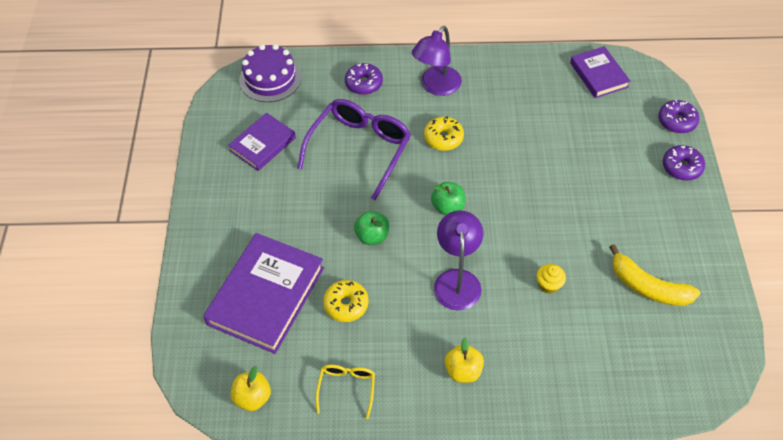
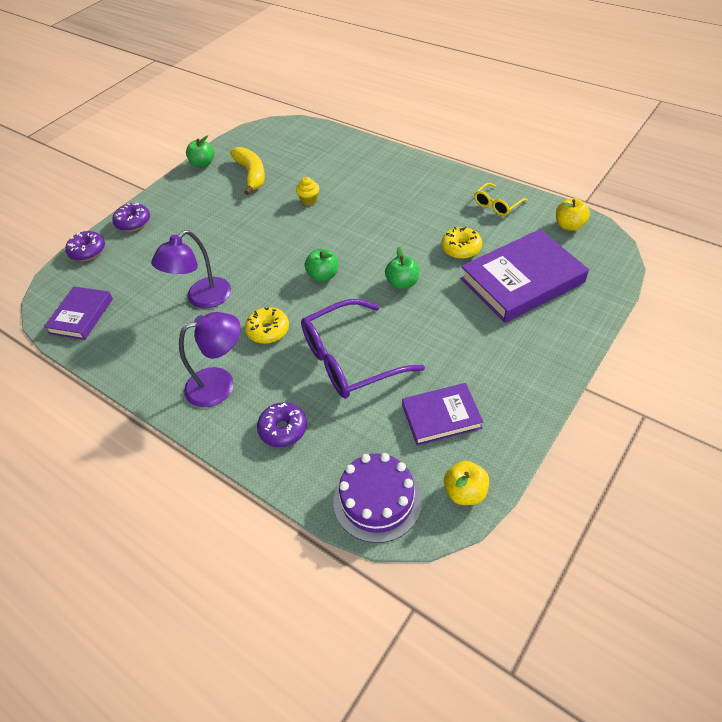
camera: 140 degrees left, 5 degrees down
(457, 280) = (366, 228): purple lamp -> purple lamp (202, 299)
(463, 370) = (411, 183): yellow apple -> yellow apple (465, 492)
(718, 273) = (203, 164): none -> green apple

